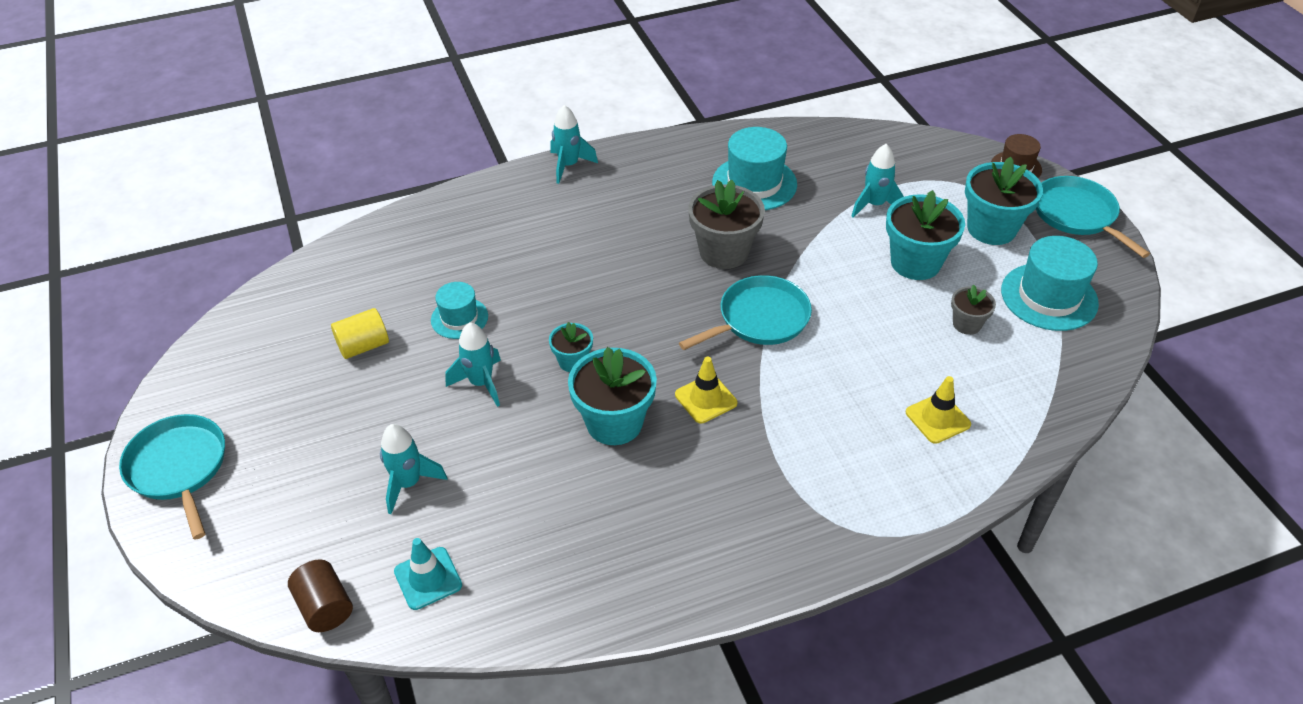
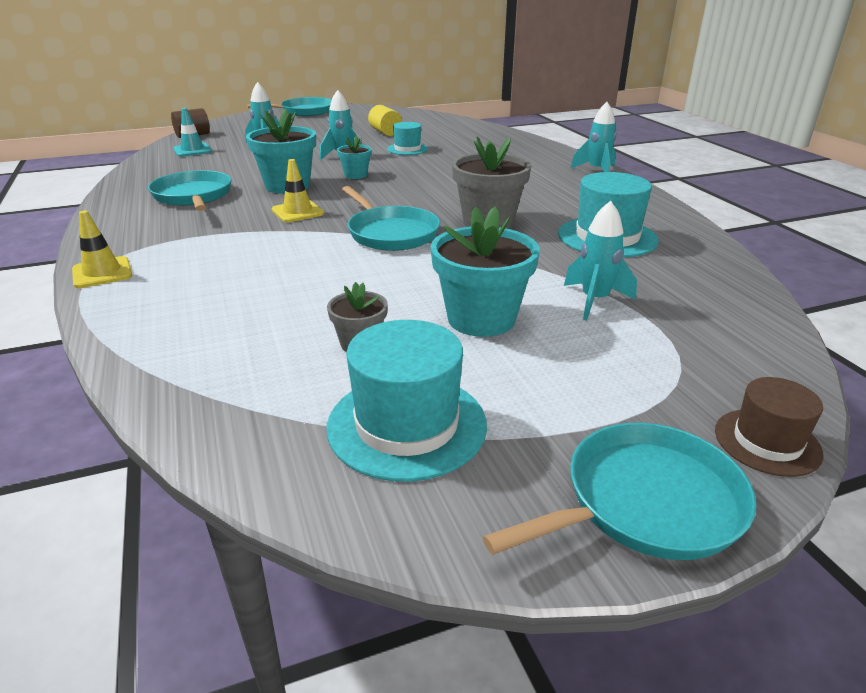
camera: 90 degrees right, 15 degrees down
(654, 514) = (193, 196): none -> turquoise pan
(937, 418) = (215, 309): yellow traffic cone -> yellow traffic cone (102, 273)
(991, 228) = (570, 389): turquoise flower pot -> none

